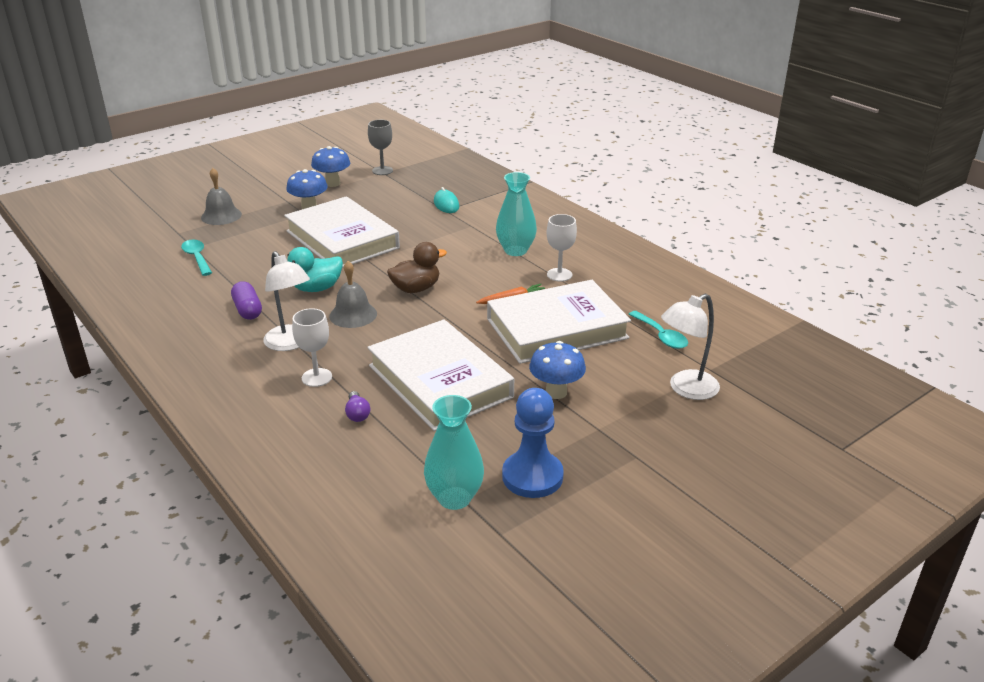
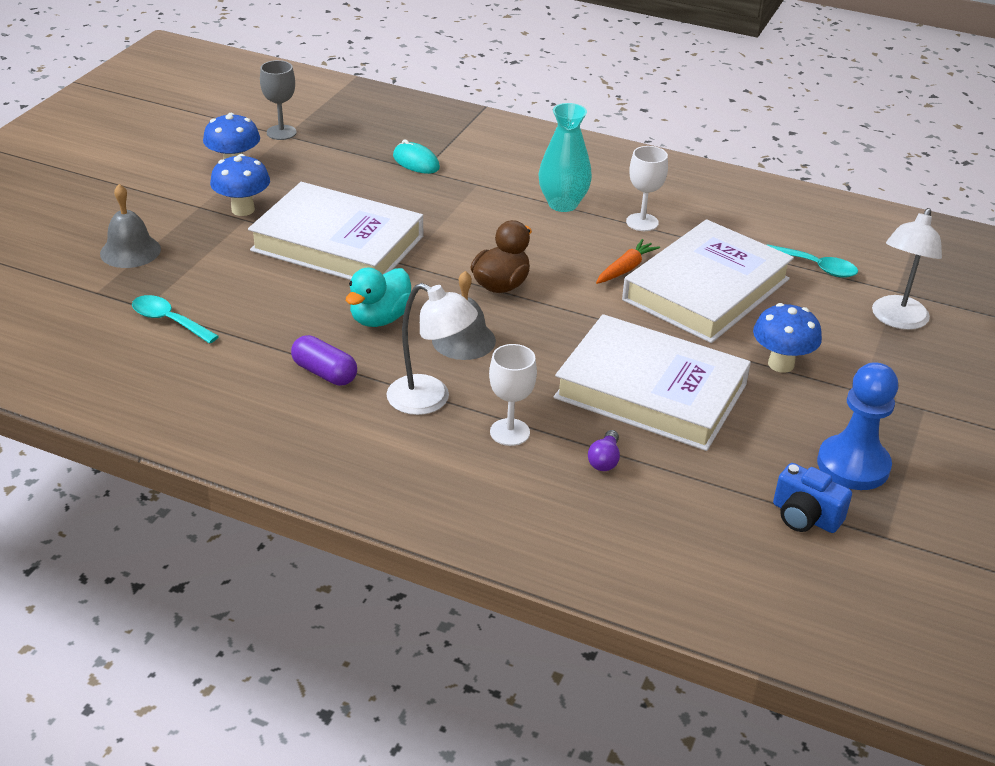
camera: 30 degrees left, 5 degrees up
(357, 414) = (604, 460): purple light bulb -> purple light bulb turned 60 degrees clockwise
(454, 498) = (805, 516): turquoise vase -> blue camera

